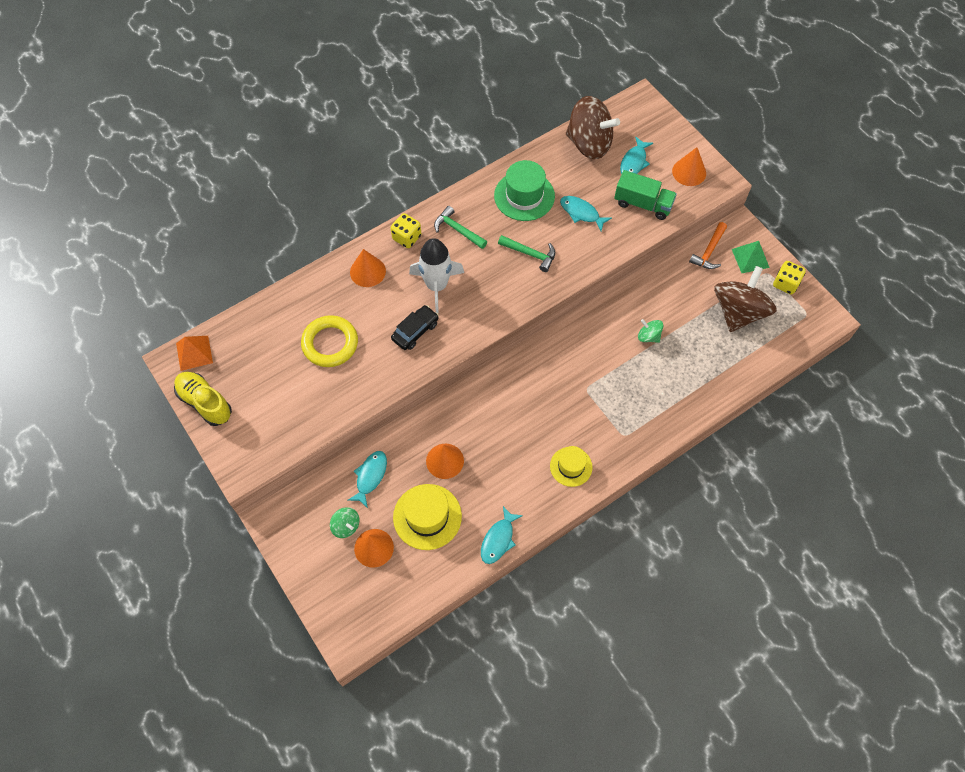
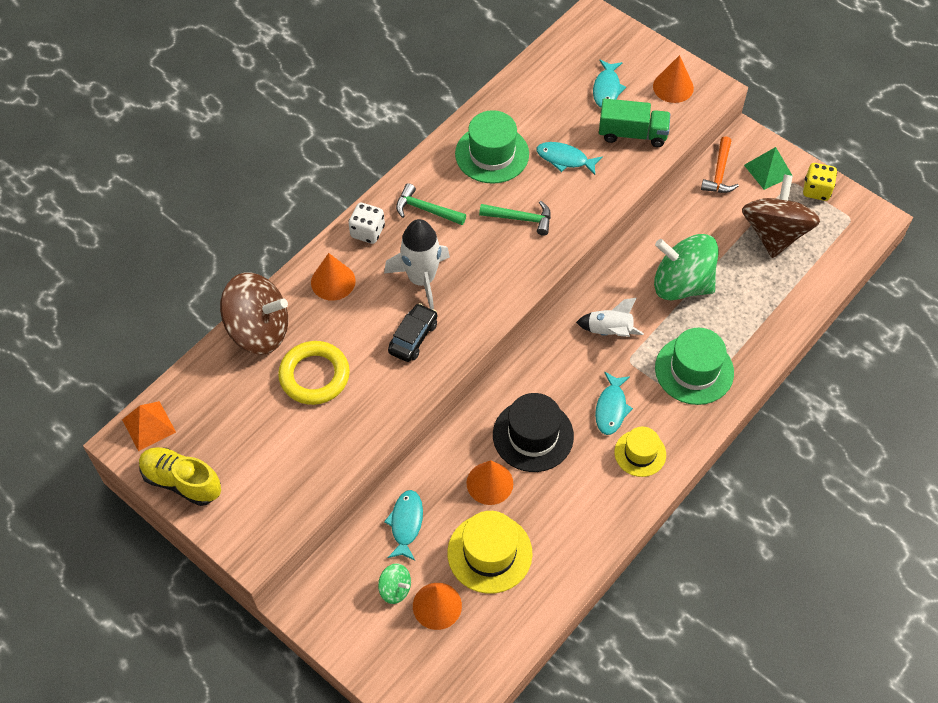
camera: 15 degrees left, 5 degrees down
(407, 237) = (367, 232): yellow dice -> white dice
(490, 431) = (533, 435): none -> black hat
(498, 539) = (582, 558): turquoise fish -> turquoise fish (611, 408)
(578, 361) = (609, 331): none -> white rocket
(589, 143) = (548, 79): brown spinning top -> brown spinning top (259, 330)
(636, 409) = (694, 370): none -> green hat
(648, 336) = (681, 284): green spinning top -> green spinning top, size x2.22

